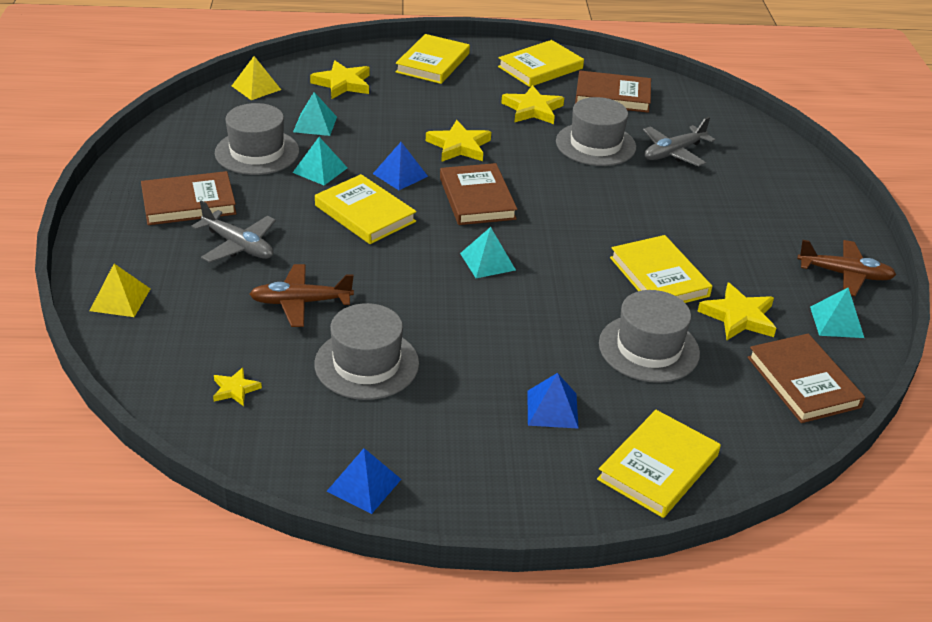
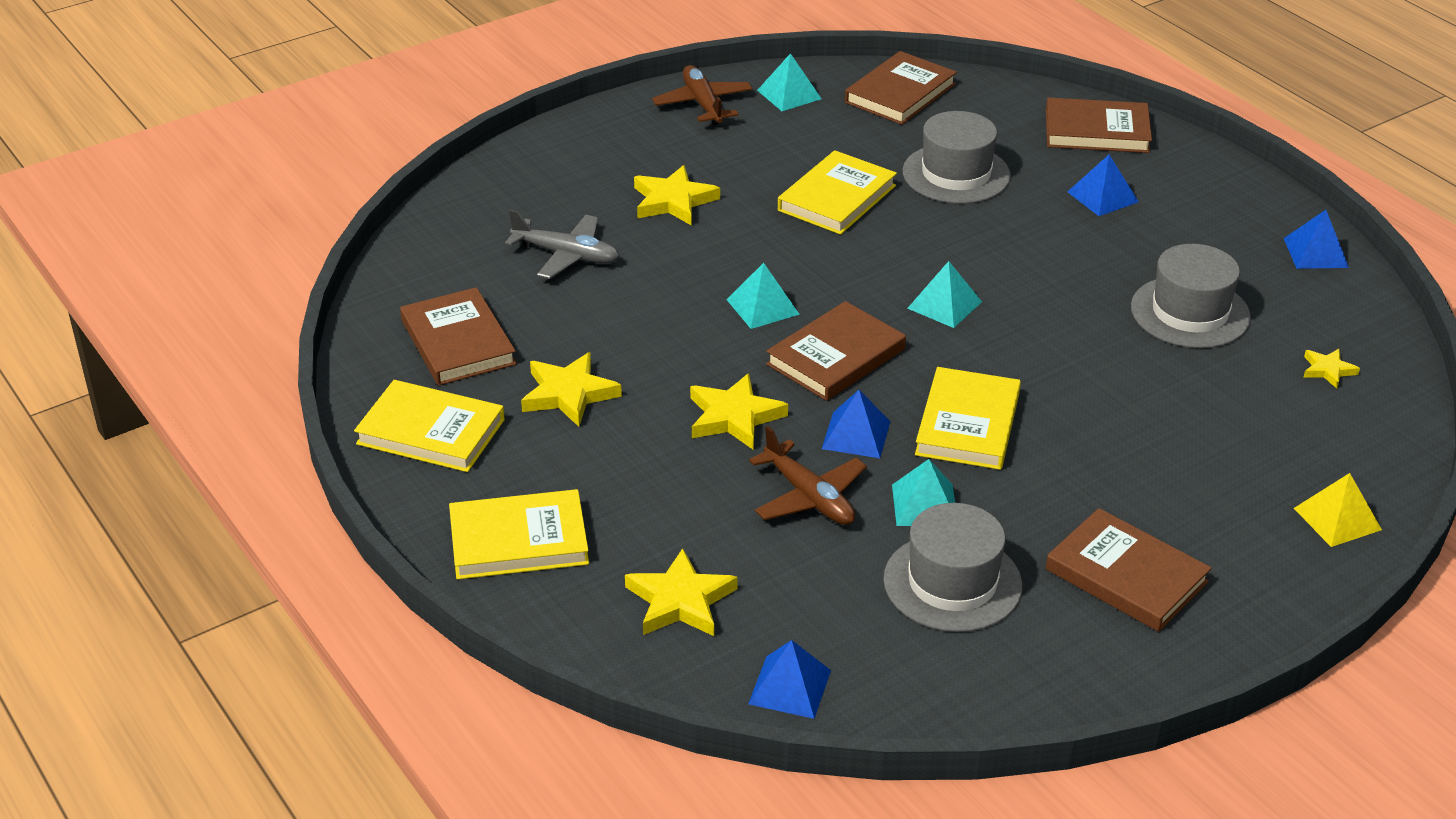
camera: 120 degrees left, 0 degrees up
(238, 245) = (1145, 486): grey plane -> none
(256, 87) = (790, 687): yellow pyramid -> blue pyramid
(300, 302) = (1169, 393): brown plane -> brown plane (809, 497)
(315, 124) = (823, 568): turquoise pyramid -> turquoise pyramid (762, 307)
(595, 144) = (609, 315): grey hat -> none
(658, 467) = (1097, 131): yellow book -> brown book
(738, 317) = (846, 142): yellow star -> yellow star (673, 201)

